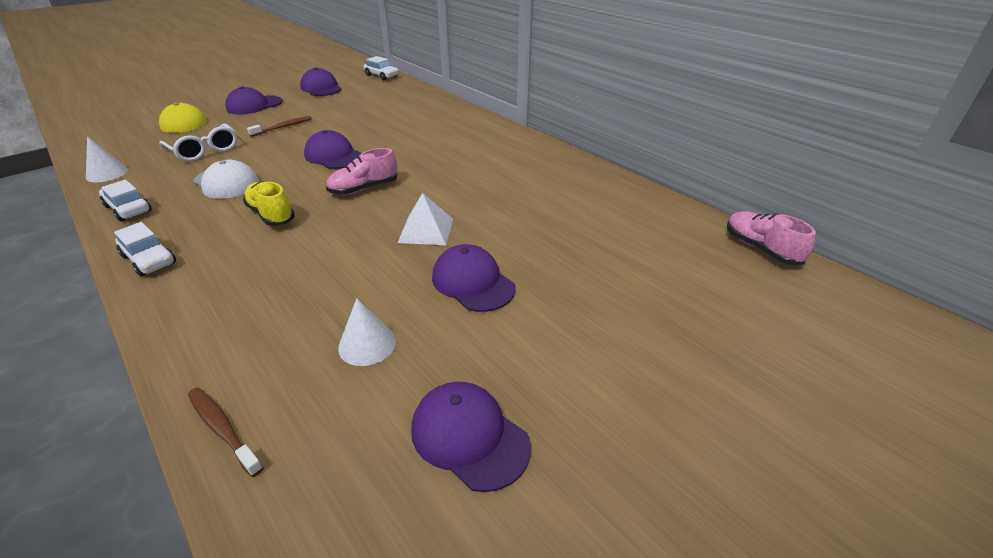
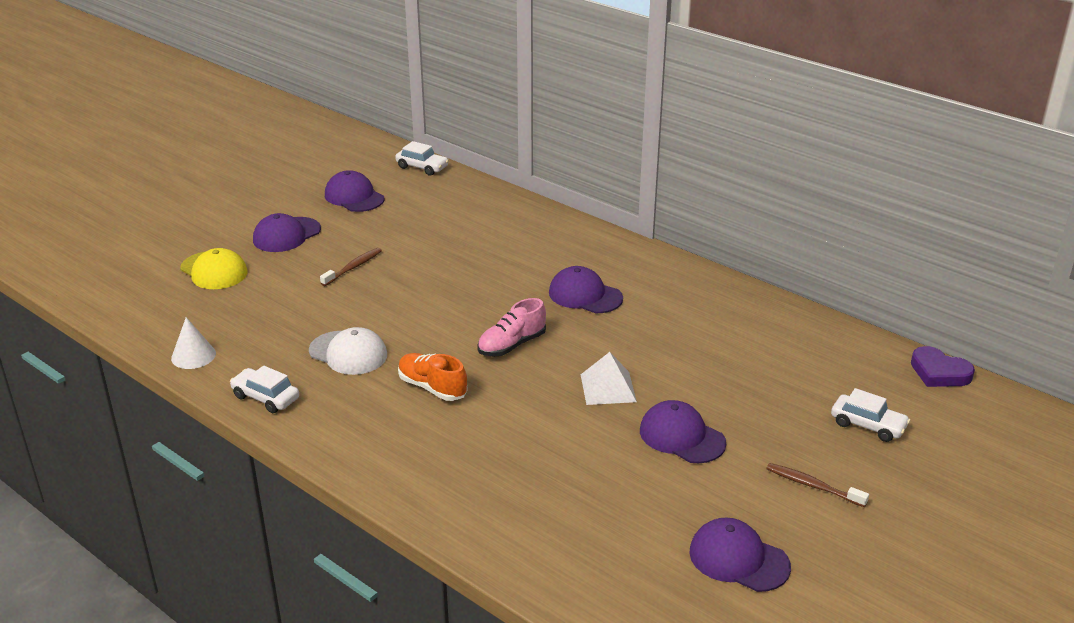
camera: 10 degrees left, 5 degrees down
(149, 259) = (345, 451): white car -> white car (868, 425)
(204, 150) = (283, 312): white glasses -> none
(223, 429) = (542, 580): brown toothbrush -> brown toothbrush (813, 486)
(271, 215) = (432, 387): yellow shoe -> orange shoe
(333, 156) = (447, 304): purple cap -> purple cap (585, 295)
(367, 344) = (616, 503): white cone -> none
(761, 249) = (939, 372): pink shoe -> purple heart

